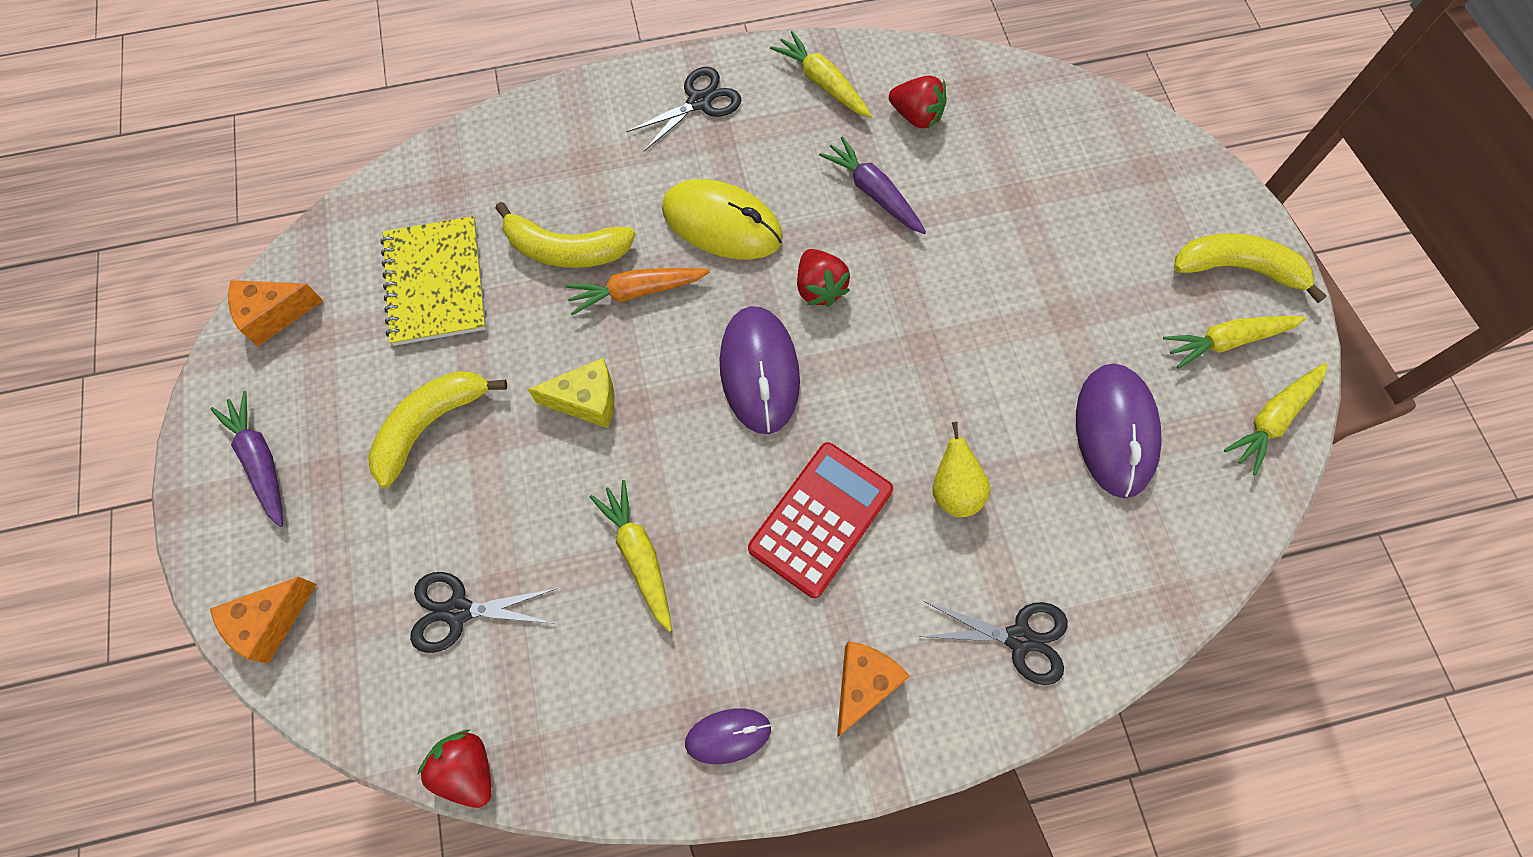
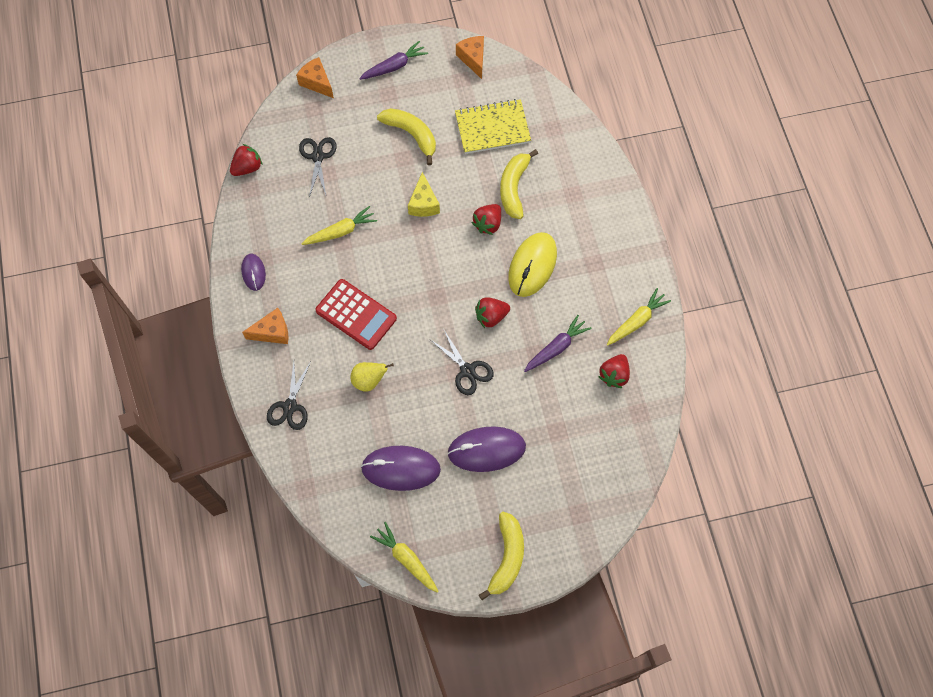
camera: 90 degrees right, 0 degrees up
(637, 292) = (488, 224): orange carrot -> red strawberry
(699, 102) = (618, 252): black scissors -> black scissors (467, 370)
(759, 371) = (439, 285): purple mouse -> purple mouse (486, 450)
(863, 684) = (272, 332): orange cheese -> orange cheese turned 45 degrees counterclockwise
(1227, 341) = (457, 542): yellow carrot -> none

